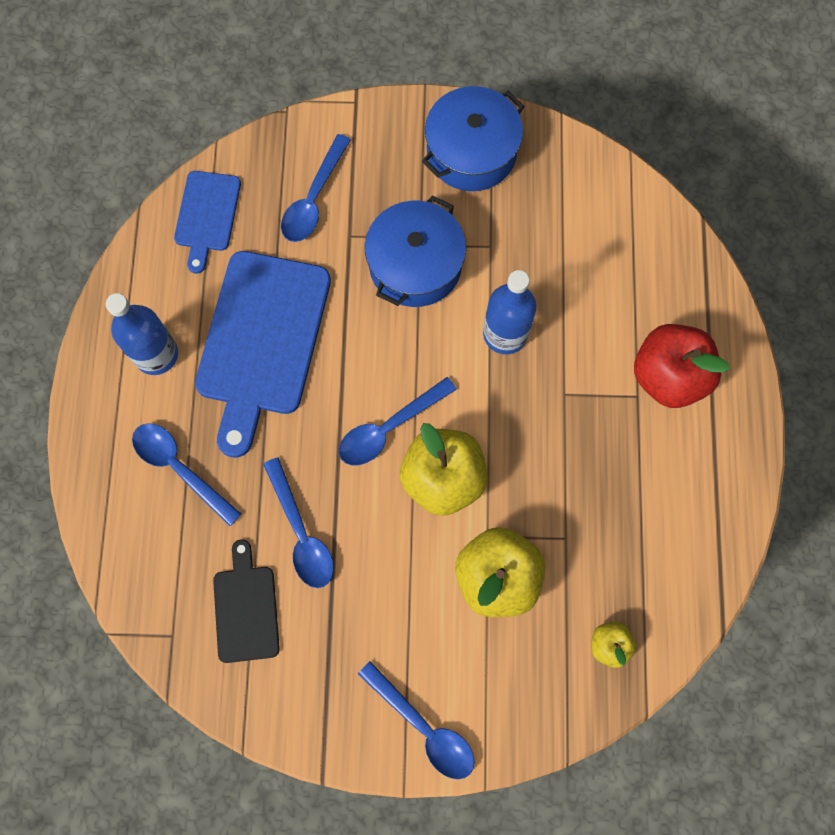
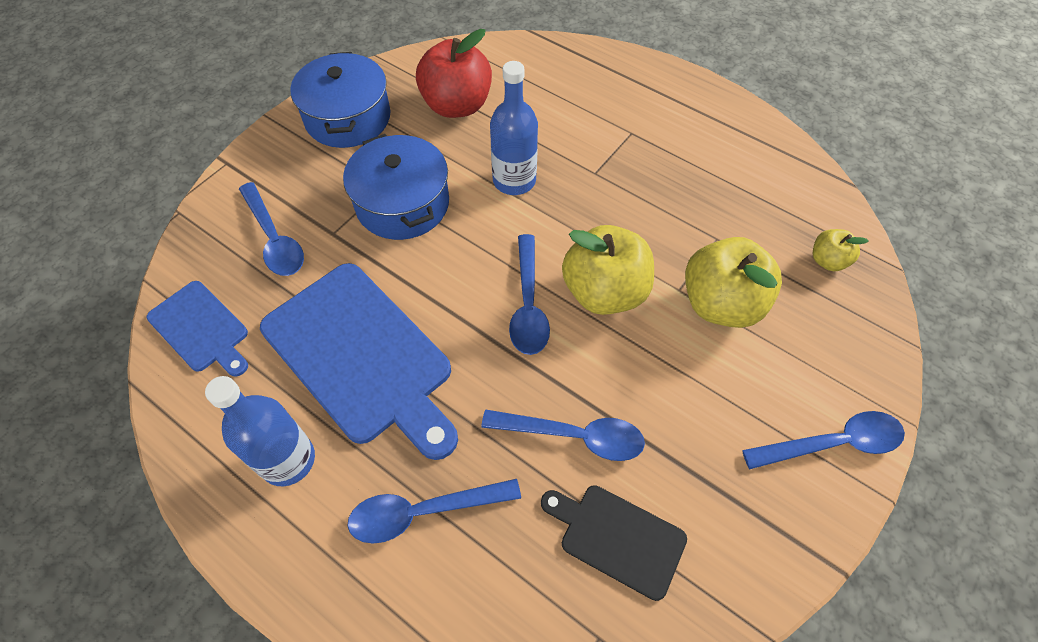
camera: 55 degrees left, 15 degrees down
(668, 376) = (630, 108): red apple -> red apple (457, 105)

